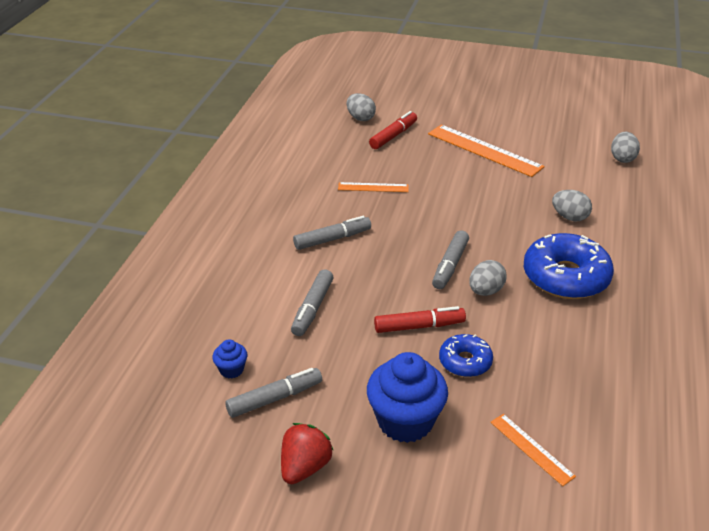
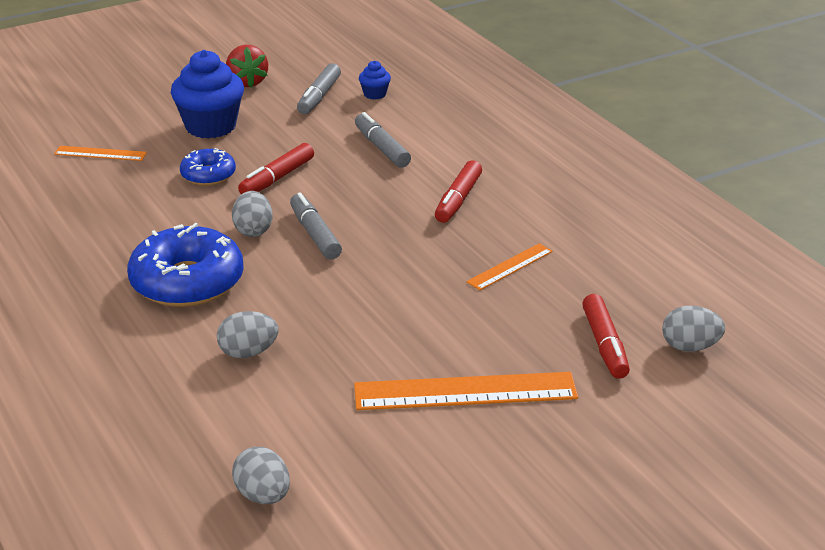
camera: 135 degrees right, 5 degrees down
(332, 239) = (458, 200): grey marker -> red marker

